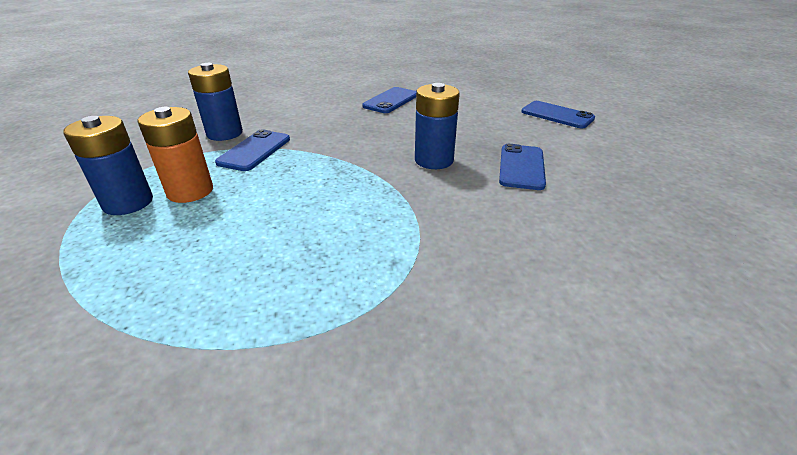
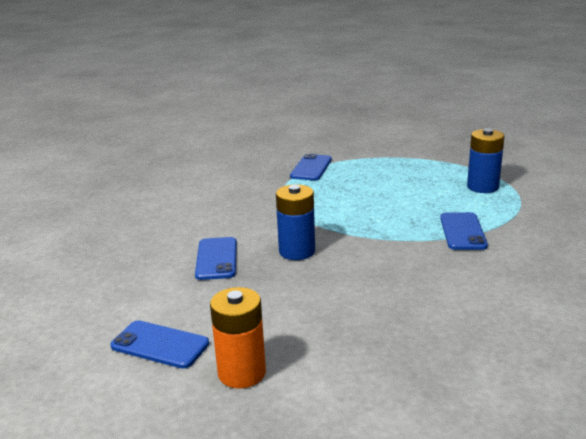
camera: 165 degrees right, 10 degrees down
(190, 191) = (457, 198): orange battery -> orange battery (242, 373)
(224, 133) = (520, 242): blue battery -> none
(391, 101) = (400, 330): blue phone -> blue phone (311, 168)

